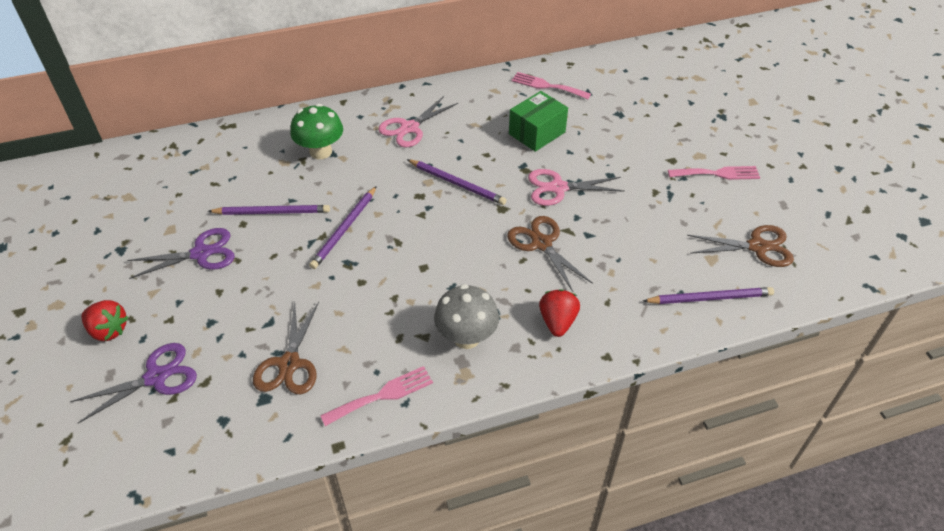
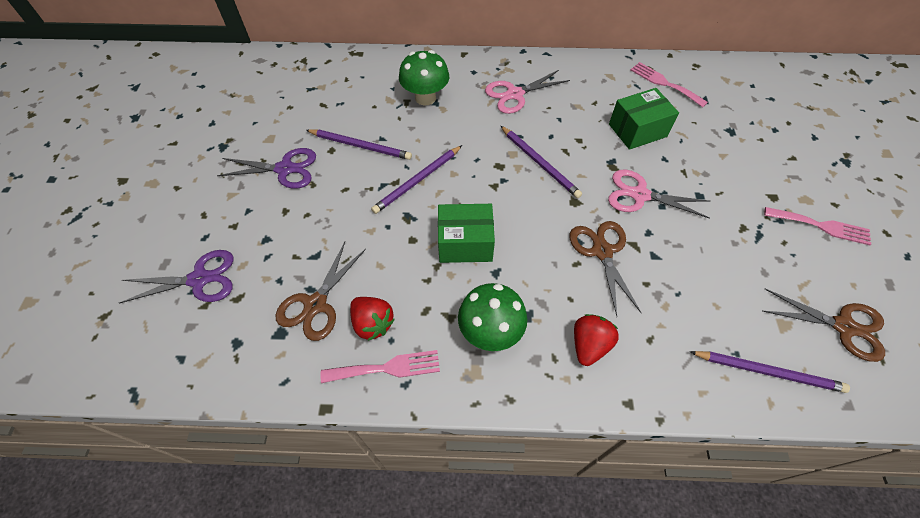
camera: 20 degrees right, 10 degrees up
(109, 330) = (181, 220): red strawberry -> red strawberry (372, 323)
(414, 271) = (465, 243): none -> green box
(466, 337) = (490, 332): grey mushroom -> green mushroom

